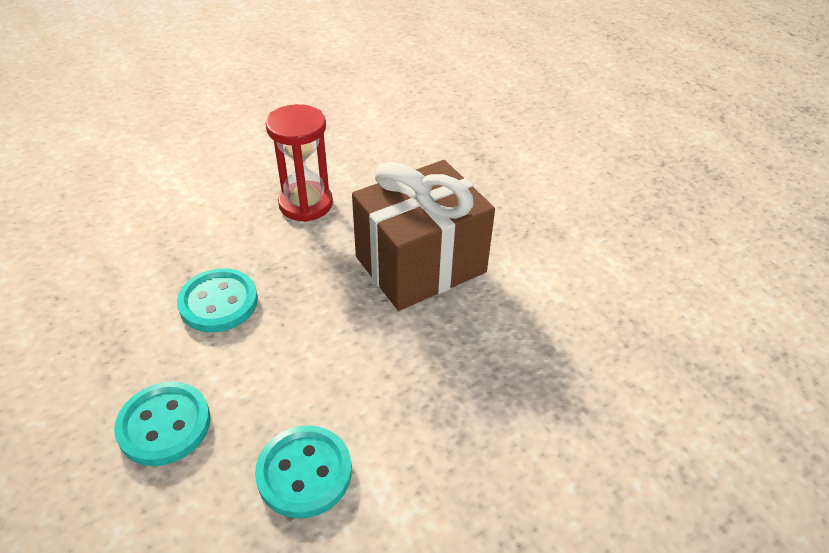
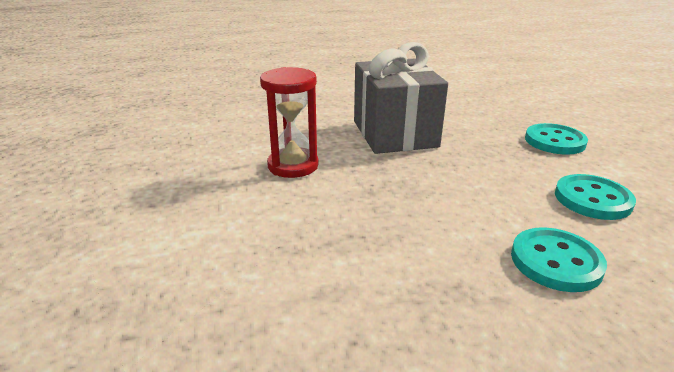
camera: 70 degrees left, 15 degrees down
(218, 302) = (404, 220): turquoise button -> turquoise button (554, 141)
(420, 264) = (394, 134): brown gift -> grey gift

